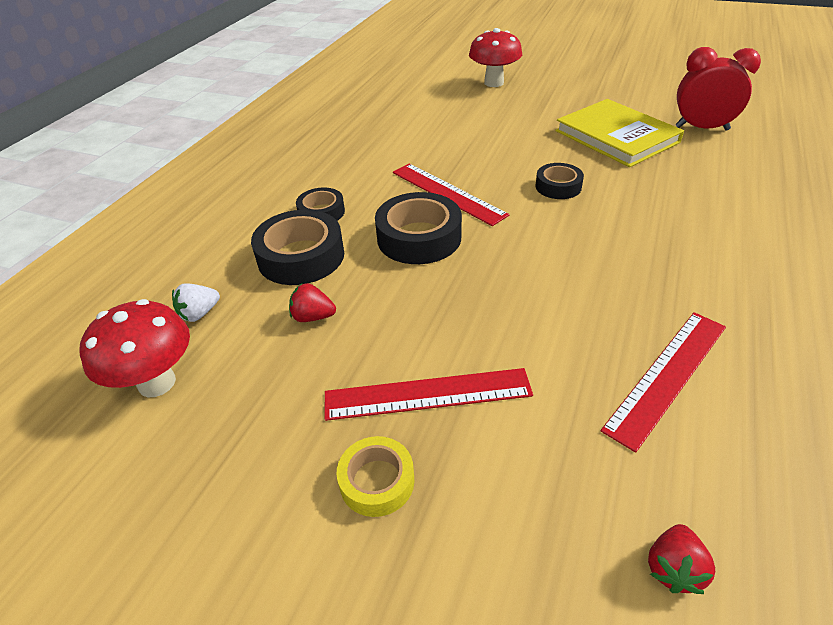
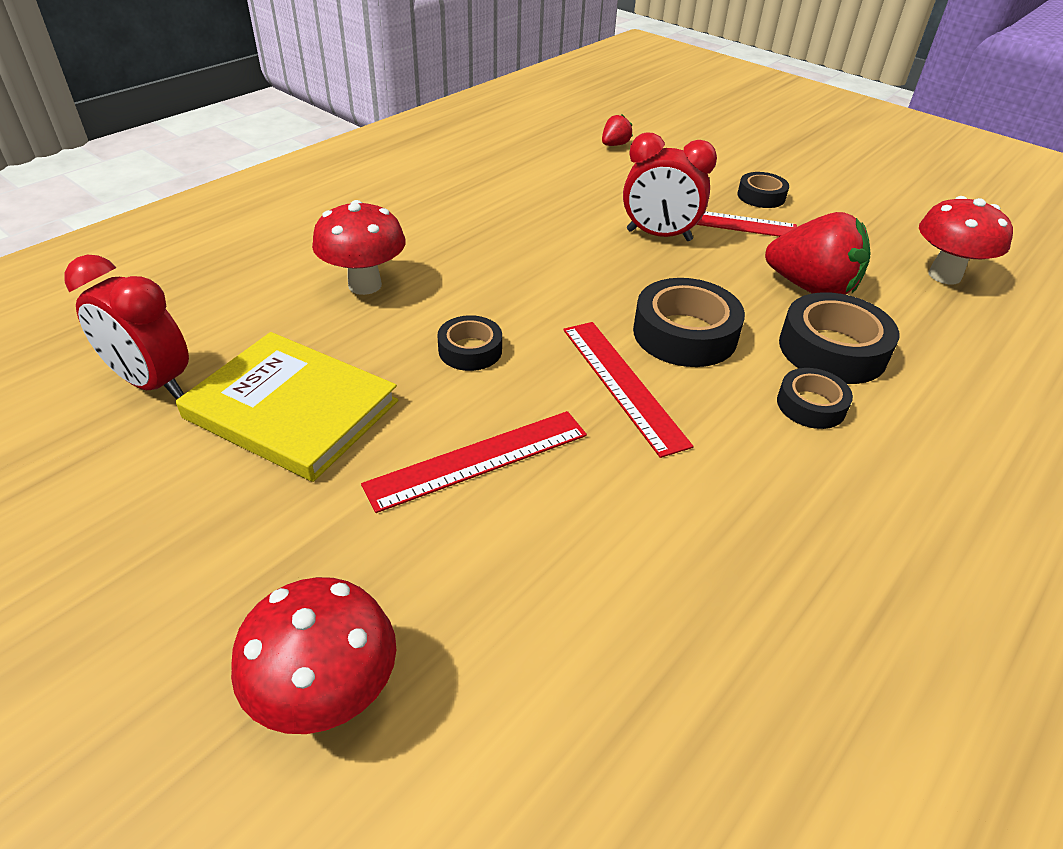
camera: 165 degrees left, 0 degrees up
(199, 314) = (933, 319): white strawberry -> none
(313, 317) = (811, 288): red strawberry -> red strawberry, size x2.15
(377, 481) = (761, 196): yellow tape -> black tape
(485, 343) = (659, 236): none -> red clock
(616, 136) = (291, 409): yellow book -> yellow book turned 45 degrees counterclockwise
(667, 375) = (541, 192): red ruler -> red ruler (478, 460)
(682, 208) = (365, 285): none -> red mushroom

